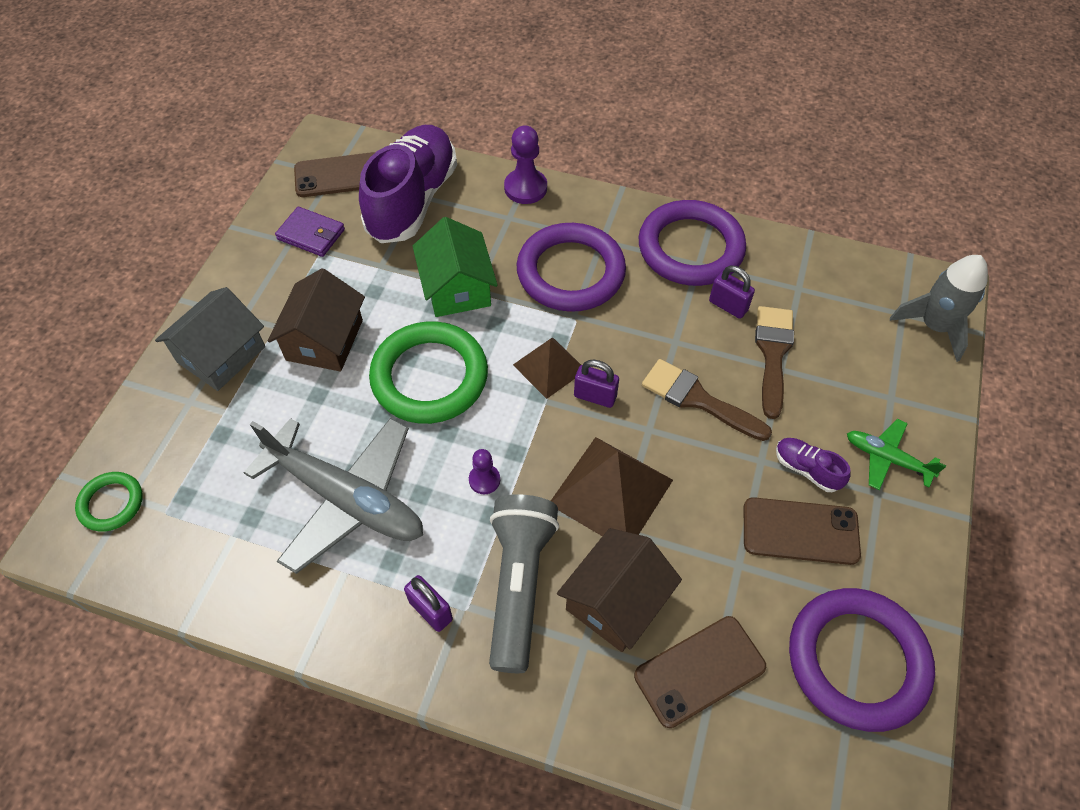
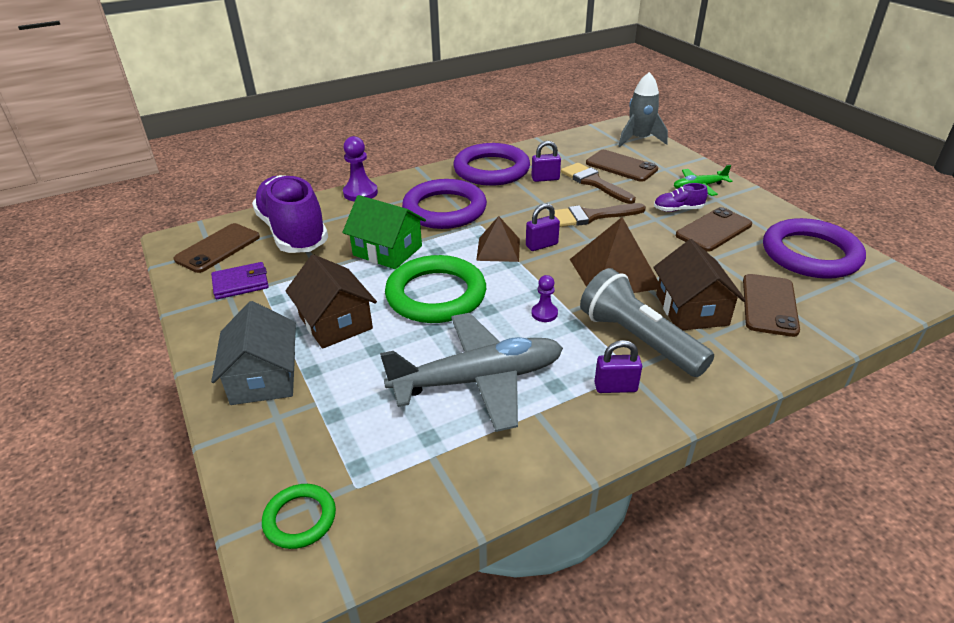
camera: 45 degrees left, 20 degrees down
(842, 353) = (621, 166): none -> brown phone

